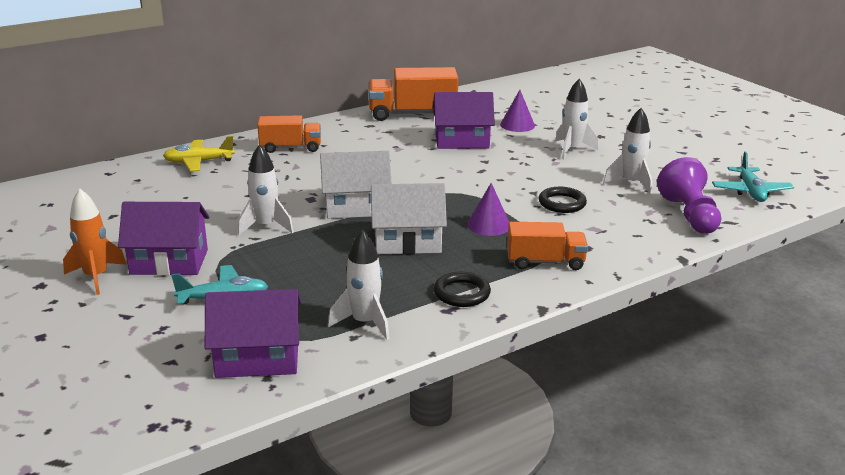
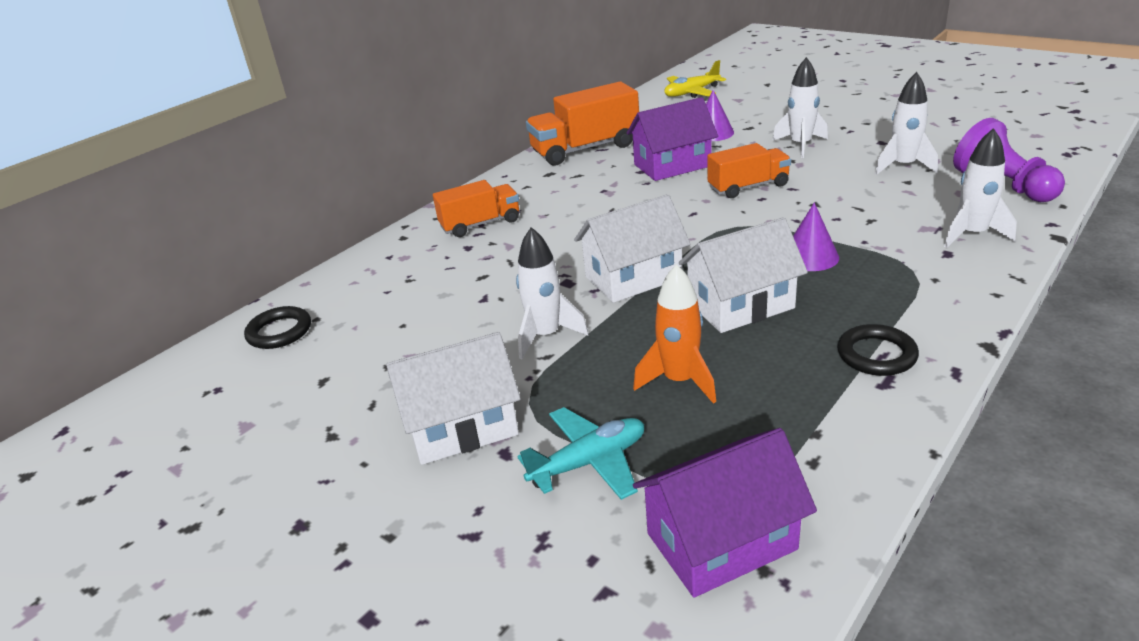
camera: 15 degrees left, 5 degrees up
(96, 277) = (375, 484): orange rocket -> orange rocket (679, 381)
(169, 262) = (462, 427): purple house -> white house
(199, 162) = (379, 273): yellow plane -> yellow plane (691, 93)
(364, 323) = (805, 436): white rocket -> white rocket (972, 235)
(545, 262) = (923, 284): orange truck -> orange truck (748, 187)
(562, 203) = (859, 208): black ring -> black ring (279, 332)
(750, 191) = (1029, 144): turquoise plane -> none

